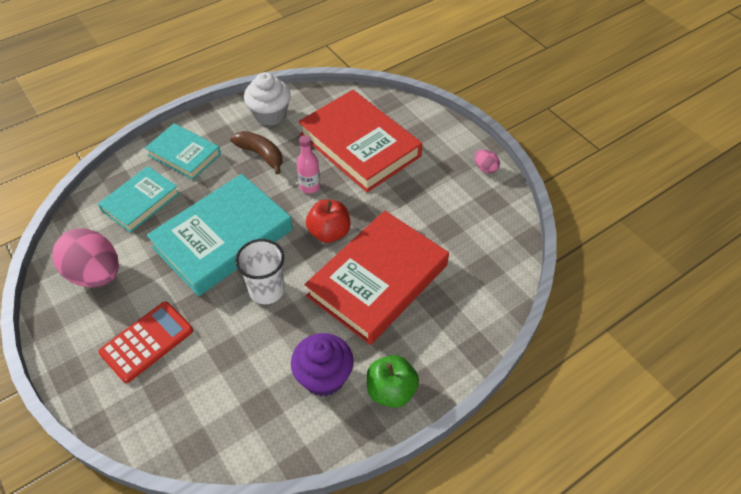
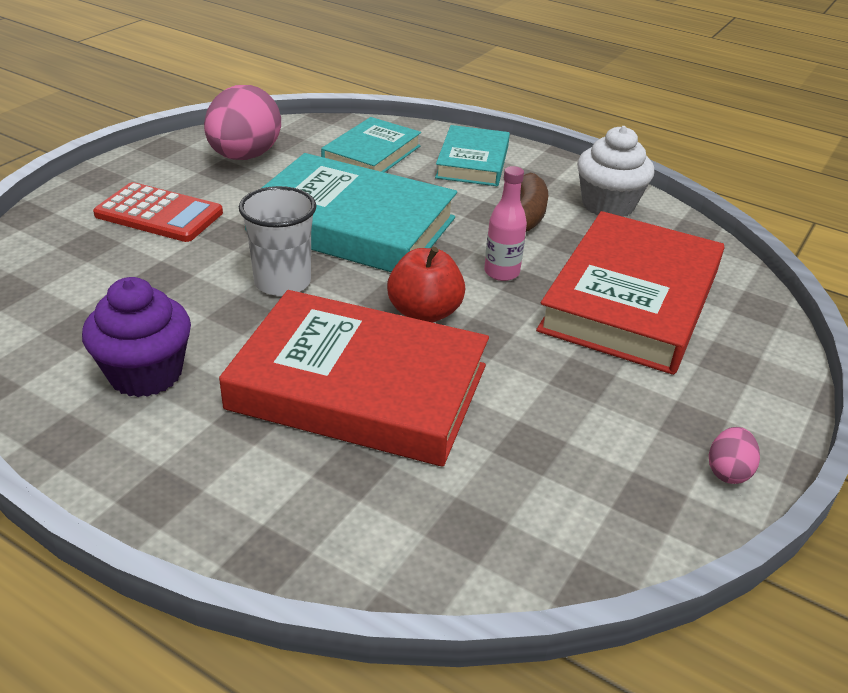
camera: 65 degrees right, 15 degrees down
(140, 202) = (371, 154): turquoise book -> turquoise book turned 75 degrees counterclockwise
(391, 390) = (138, 456): green apple -> none

